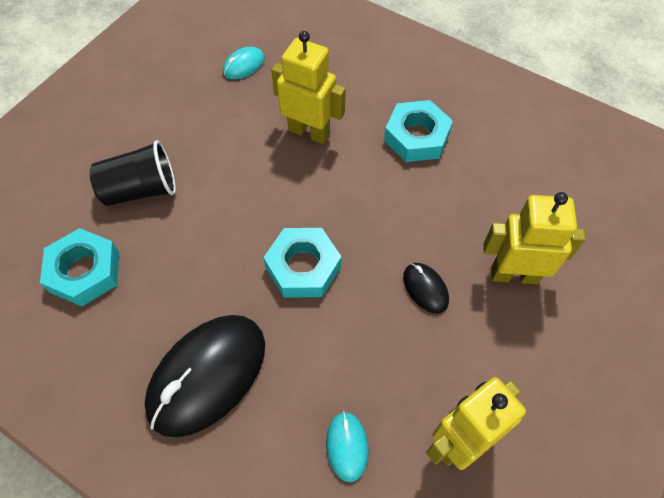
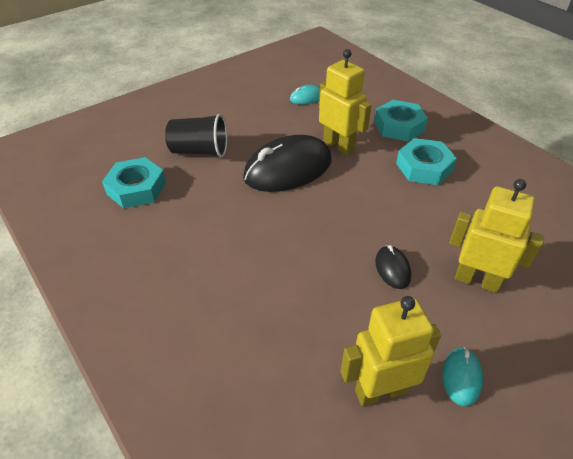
camera: 20 degrees right, 15 degrees down
(207, 376) = (190, 277): black mouse -> black mouse (288, 169)
(303, 267) = (297, 227): turquoise nut -> turquoise nut (399, 126)
(347, 446) = (278, 361): turquoise mouse -> turquoise mouse (461, 377)

